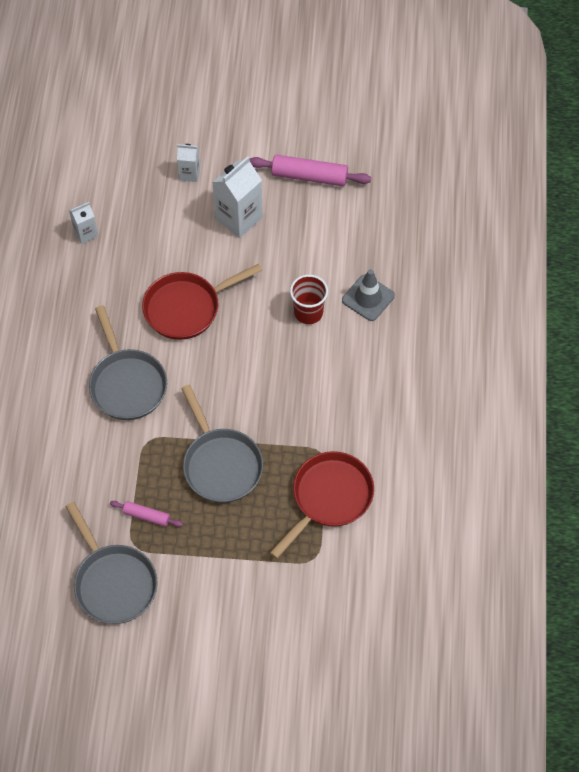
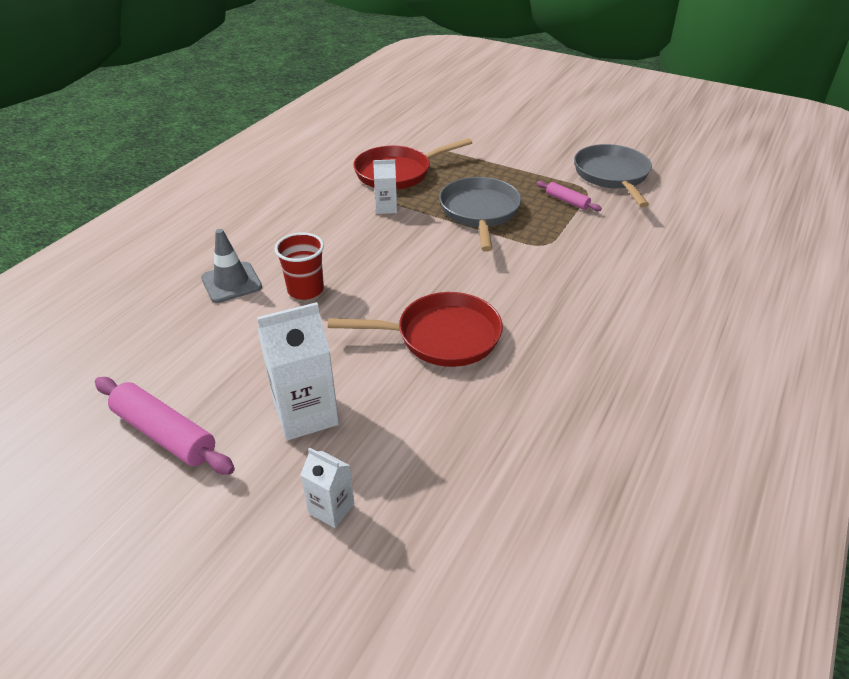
camera: 155 degrees left, 20 degrees down
(85, 233) = (542, 475): white carton -> white carton (386, 208)
(127, 384) = (548, 291): grey pan -> none

